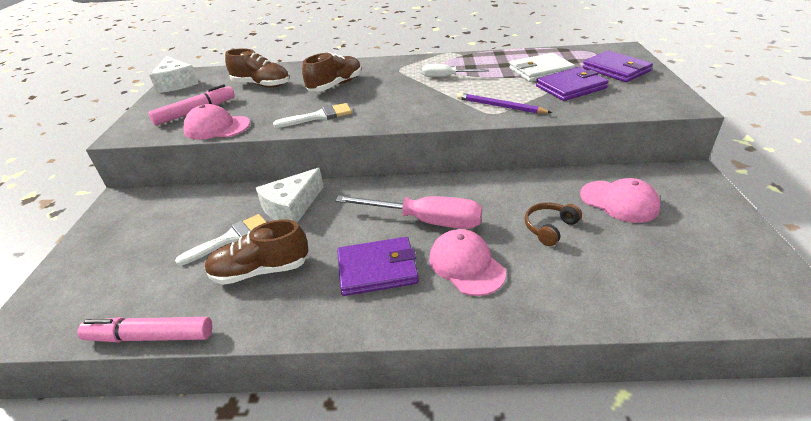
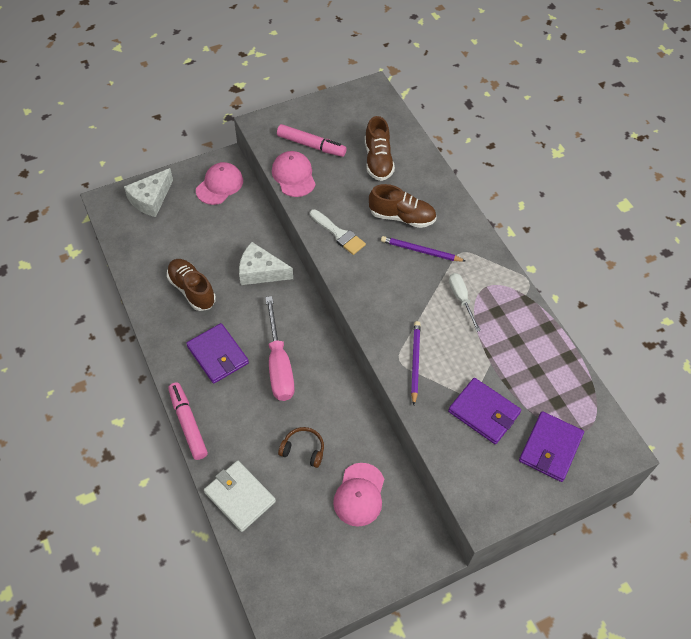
camera: 60 degrees right, 20 degrees up
(150, 336) = (125, 267): pink marker -> pink marker (188, 423)
(176, 83) = (353, 97): white cheese -> white cheese (151, 199)
(230, 238) = (214, 255): white brush -> none
(381, 84) = (421, 251): none -> purple pencil
(466, 265) = (241, 406): pink cap -> pink cap (219, 185)
(540, 71) = (515, 378): white wallet -> white wallet (240, 497)

